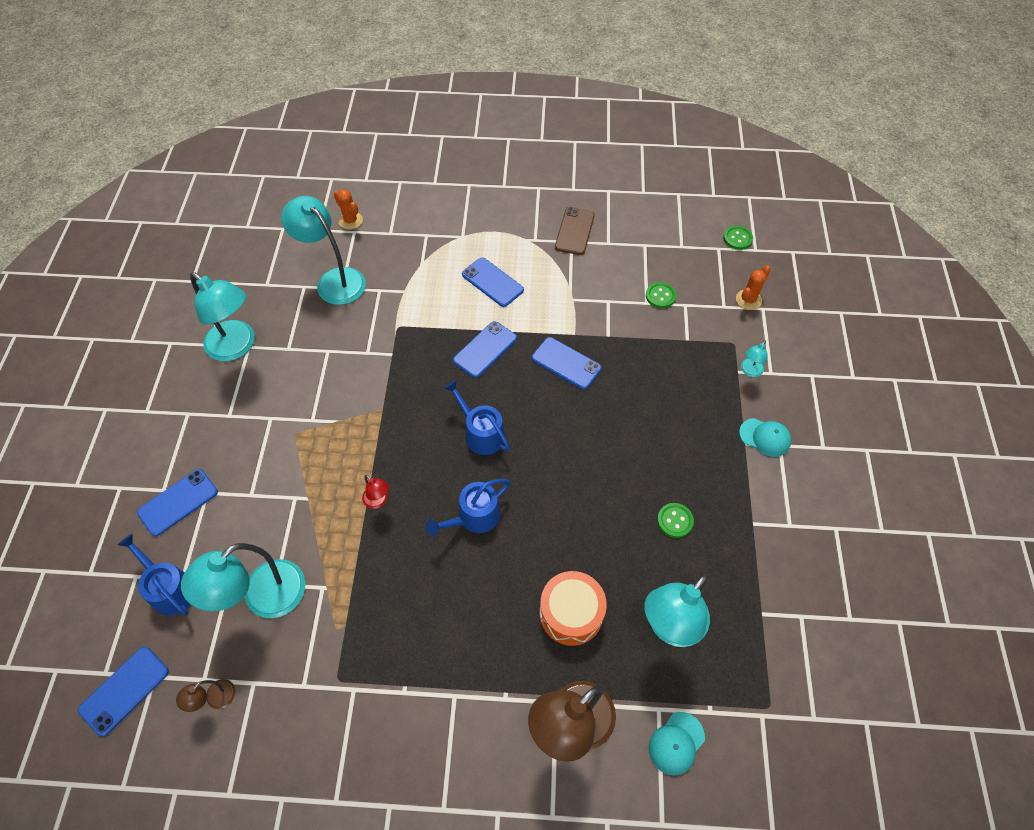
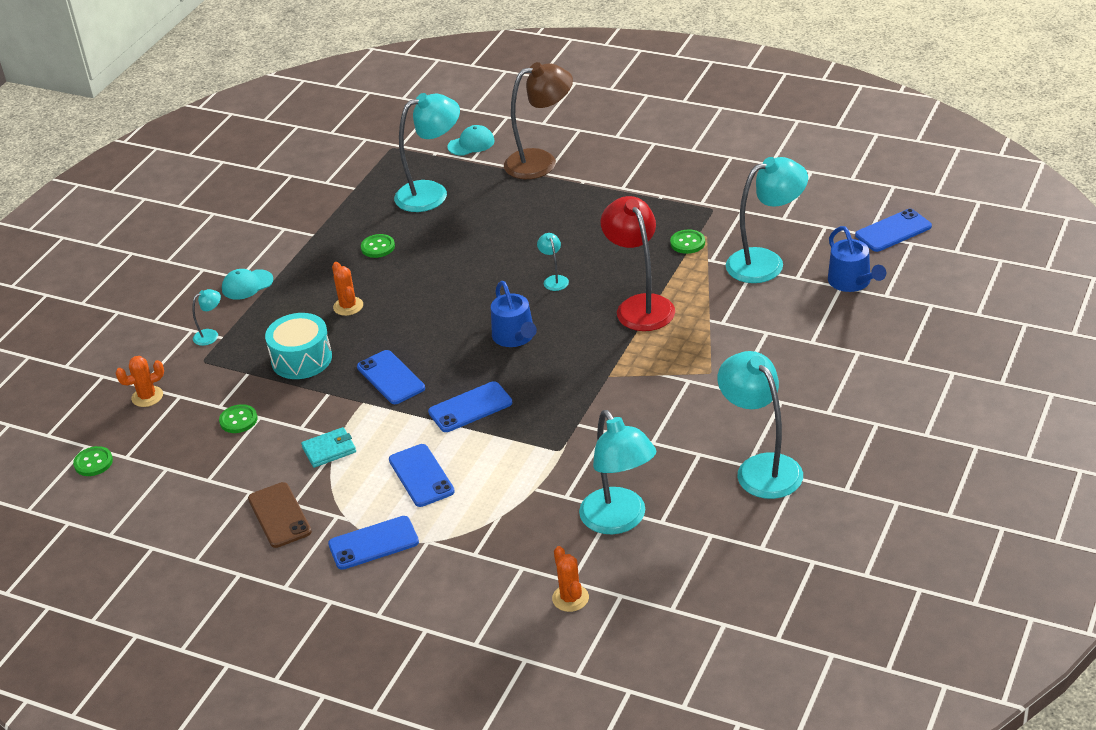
camera: 155 degrees left, 20 degrees down
(178, 502) = (842, 339): blue phone -> blue phone (373, 543)
(215, 699) = (816, 215): brown lamp -> none
(353, 610) = (687, 243): none -> green button
(378, 501) = (640, 305): red lamp -> red lamp, size x2.25
(474, 517) = (554, 280): blue watering can -> turquoise lamp
(571, 613) = (505, 212): orange drum -> none
(573, 287) = (329, 450): none -> turquoise wallet
(575, 231) = (279, 515): brown phone -> brown phone turned 60 degrees counterclockwise
(652, 433) = (348, 306): none -> orange cactus
(653, 364) = (301, 359): none -> turquoise drum
(765, 437) = (247, 285): turquoise cap -> turquoise cap turned 75 degrees counterclockwise

